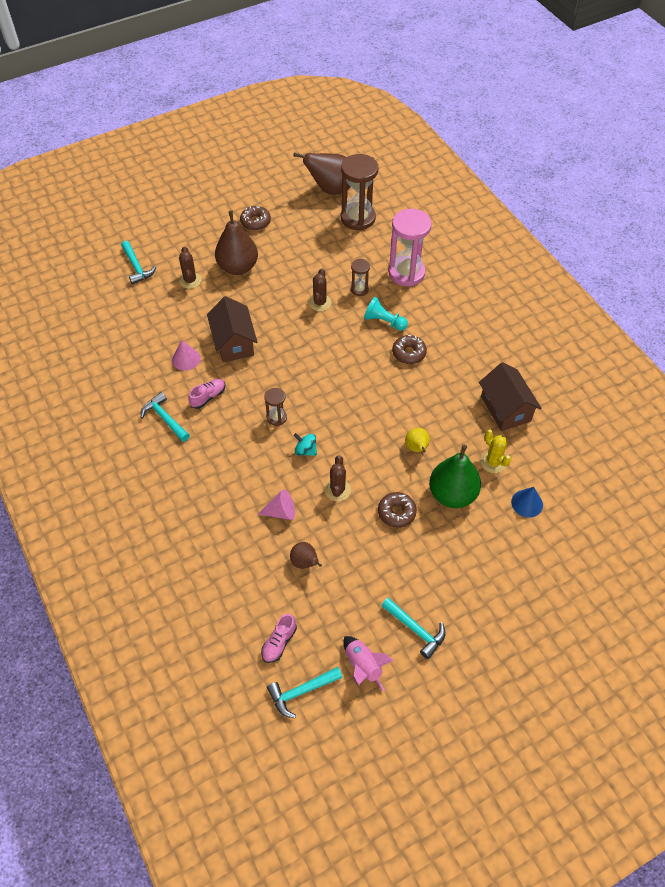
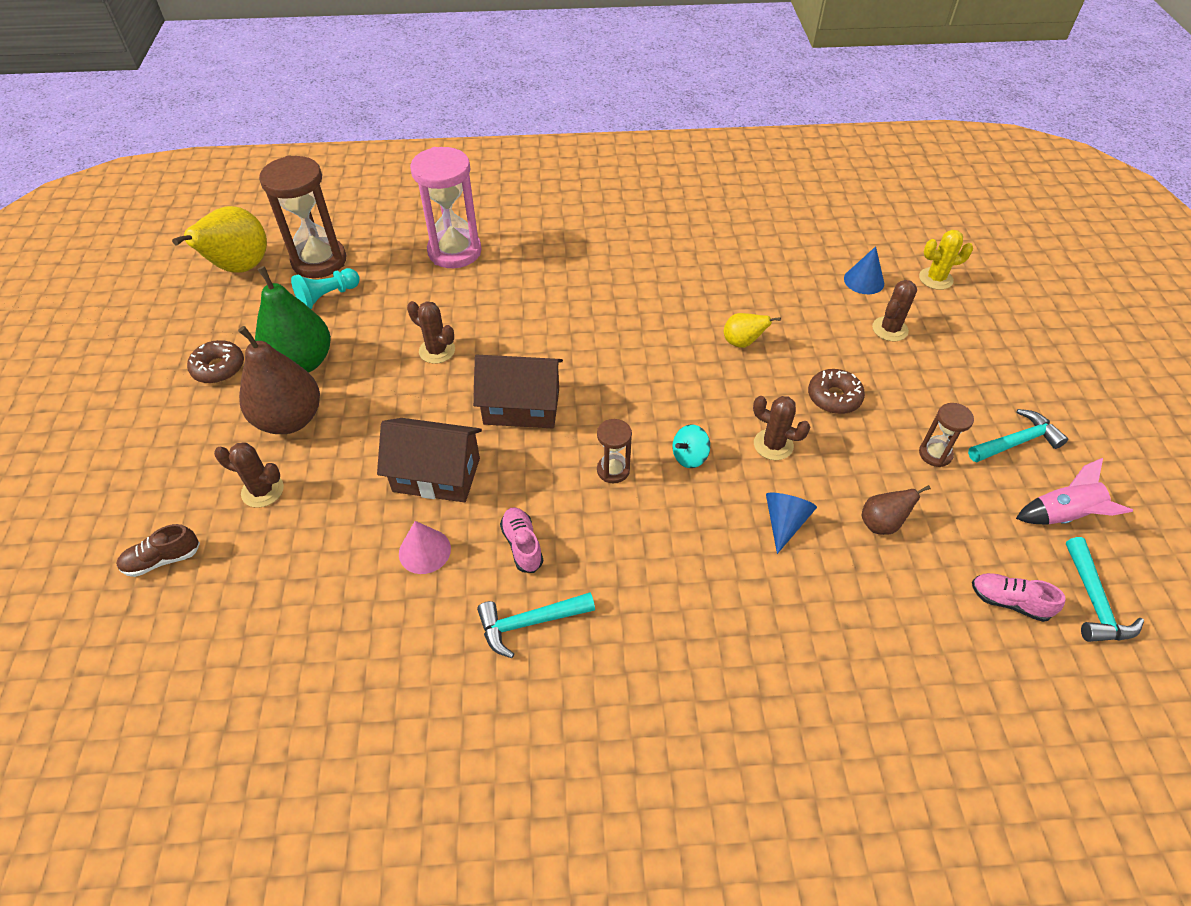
camera: 65 degrees left, 5 degrees down
(137, 267) = (162, 559): turquoise hammer -> brown shoe
(279, 642) = (1009, 602): pink shoe -> pink shoe turned 150 degrees clockwise
(281, 512) = (784, 523): pink cone -> blue cone
(330, 189) = (240, 268): brown pear -> yellow pear
(359, 289) = (446, 303): brown hourglass -> brown hourglass (935, 454)
(384, 321) = (519, 300): turquoise pawn -> turquoise pawn (327, 297)
(409, 353) = (587, 296): brown donut -> none
(452, 494) = (826, 336): green pear -> green pear (302, 362)
(483, 531) = (890, 329): none -> brown cactus
(493, 462) = (794, 286): yellow cactus -> yellow cactus (935, 279)
(505, 409) = (722, 248): brown house -> brown house (521, 407)

